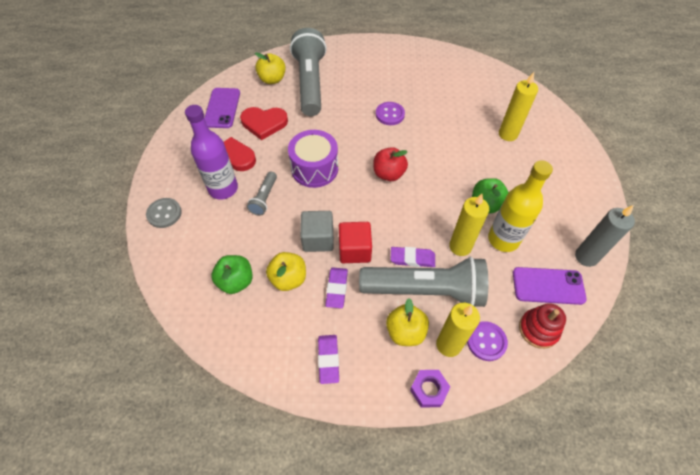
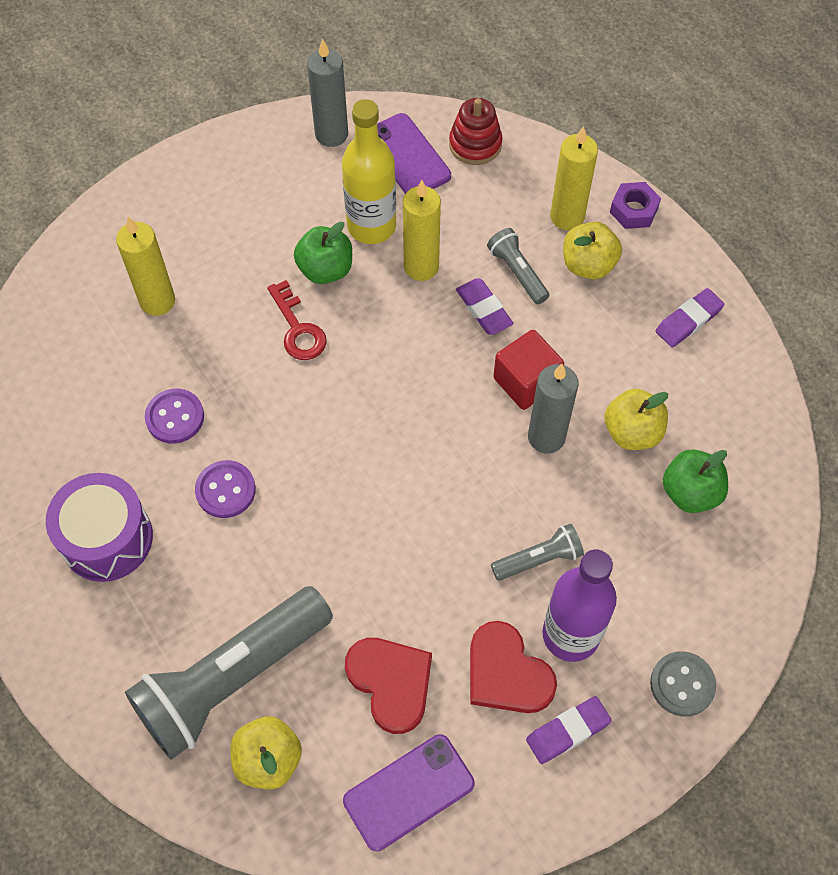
camera: 125 degrees left, 5 degrees up
(314, 168) = (428, 528): purple drum -> purple drum (107, 538)
(318, 239) = (546, 437): grey cube -> grey candle
(337, 289) = (597, 367): purple eraser -> purple eraser (567, 731)
(388, 174) = (360, 417): red apple -> none
(425, 290) = (517, 272): grey flashlight -> grey flashlight, size x0.45
(456, 176) = (298, 328): none -> red key
(486, 341) = (532, 184): purple button -> purple button (175, 417)

